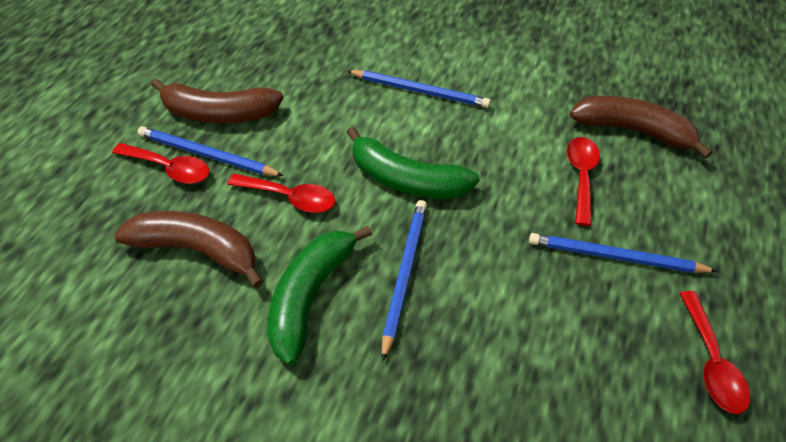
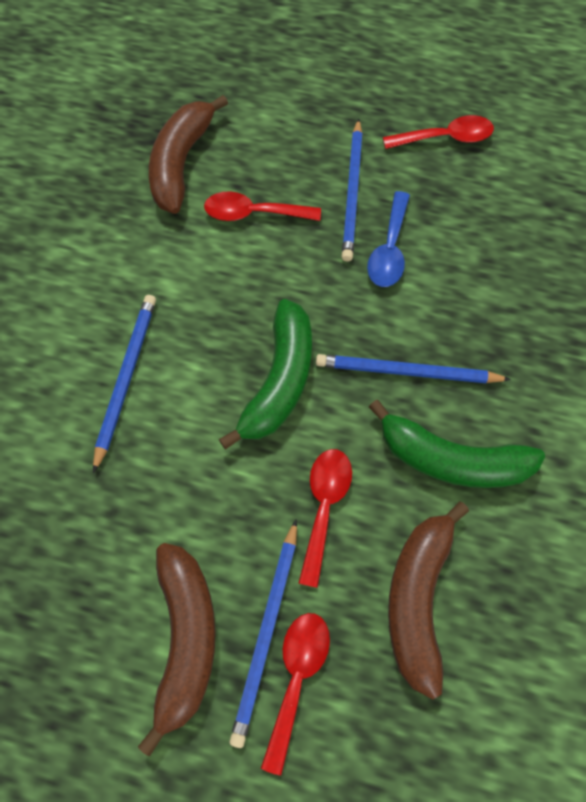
camera: 95 degrees left, 15 degrees up
(545, 280) = (389, 249): none -> blue spoon

